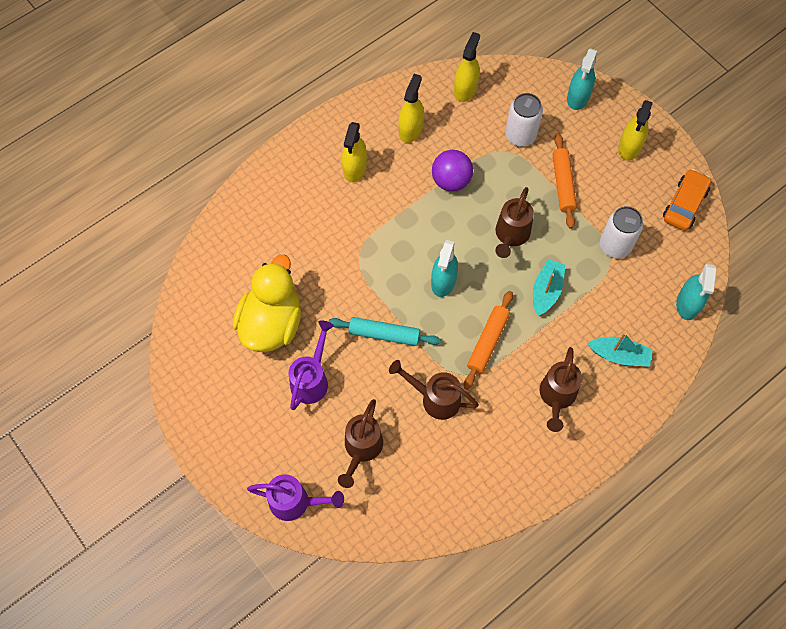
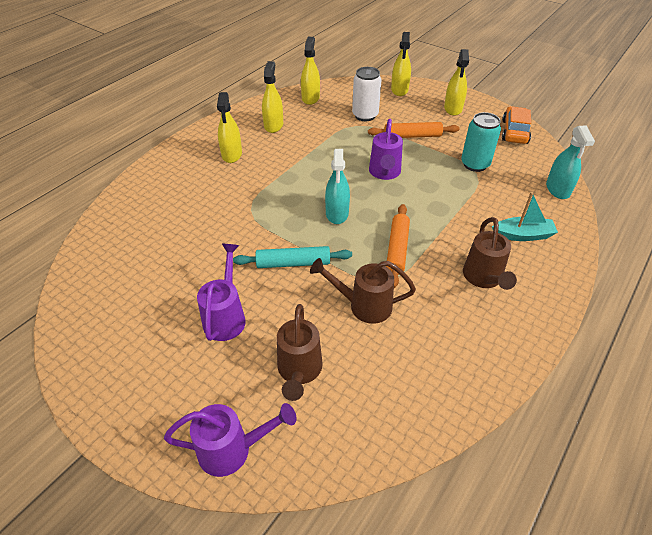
camera: 15 degrees left, 20 degrees down
(271, 323) = (172, 277): yellow duck -> none
(451, 181) = (319, 149): purple ball -> none
(511, 235) = (384, 173): brown watering can -> purple watering can
(546, 291) = (433, 203): turquoise boat -> none
(563, 184) = (412, 136): orange rolling pin -> orange rolling pin turned 75 degrees counterclockwise
(578, 97) = (399, 90): turquoise spray bottle -> yellow spray bottle
(615, 246) = (475, 164): white can -> turquoise can

